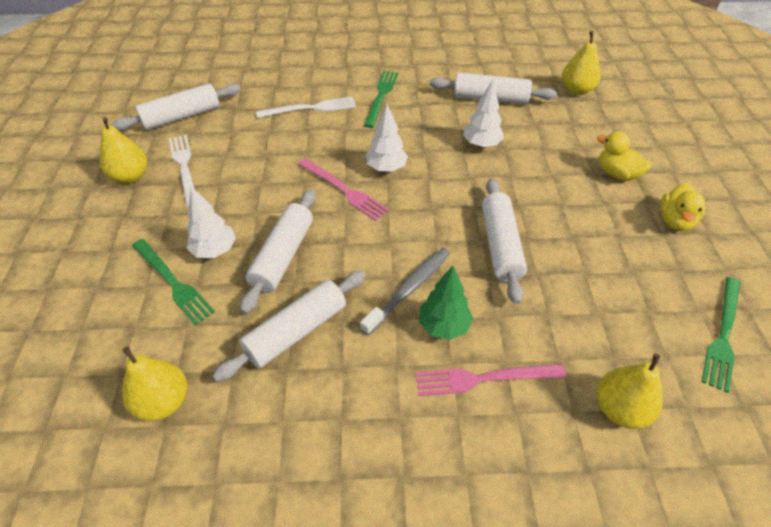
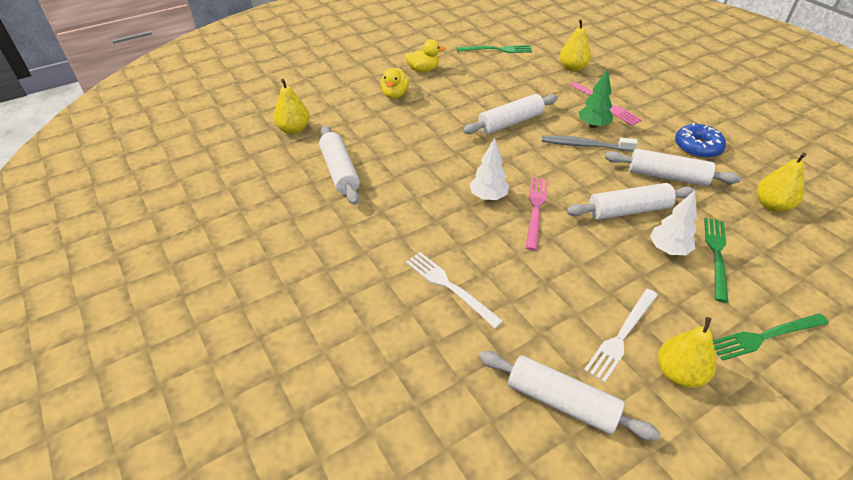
camera: 120 degrees left, 5 degrees down
(315, 418) = (697, 147): none -> blue donut
(381, 96) = (387, 242): green fork -> green fork (765, 336)
(481, 144) = (412, 158): white tree -> none

